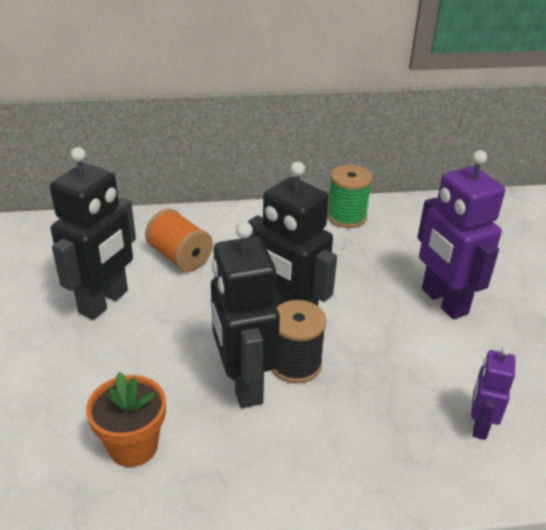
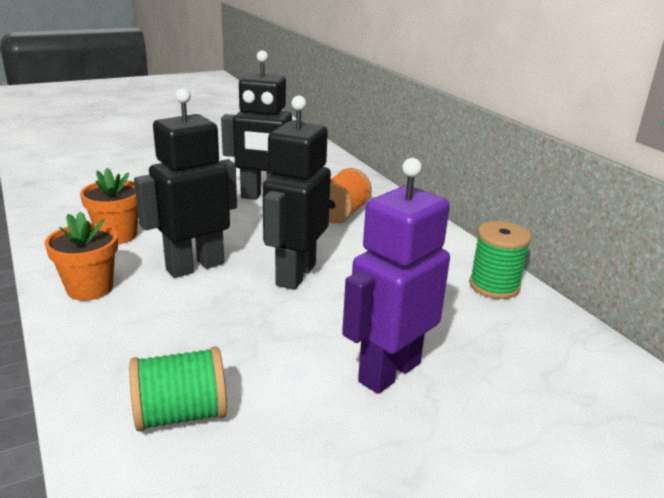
camera: 70 degrees right, 10 degrees down
(257, 479) = (90, 288): none -> orange flower pot
(295, 364) = (230, 287): black spool -> none
(479, 425) = (181, 414): purple robot -> green spool

